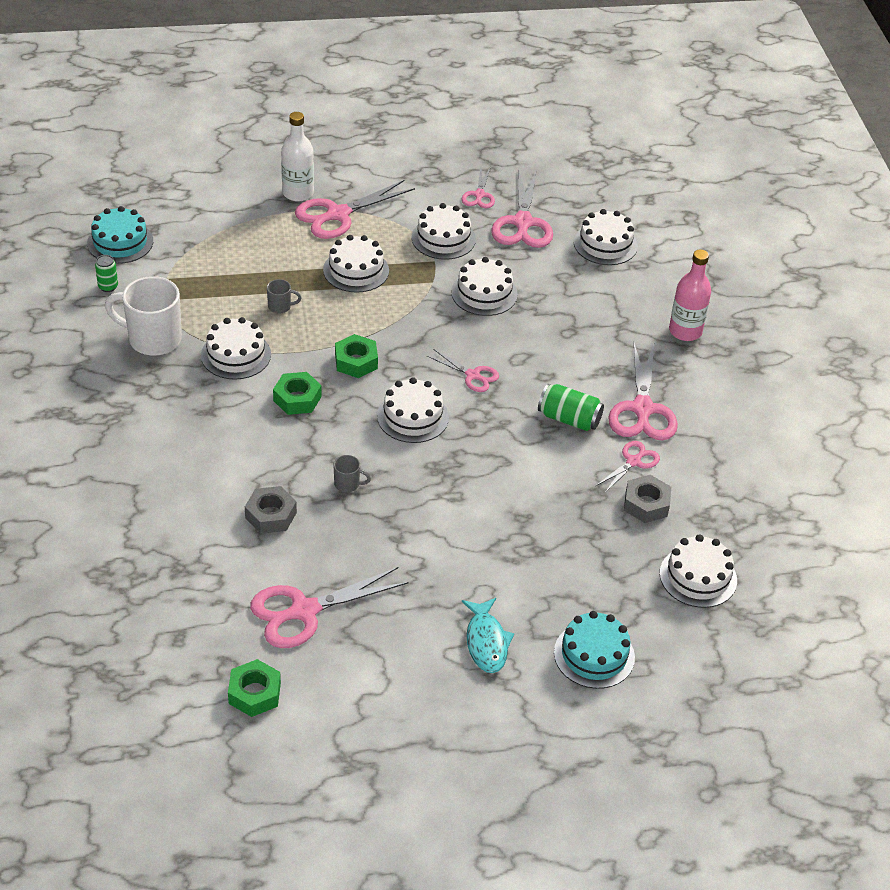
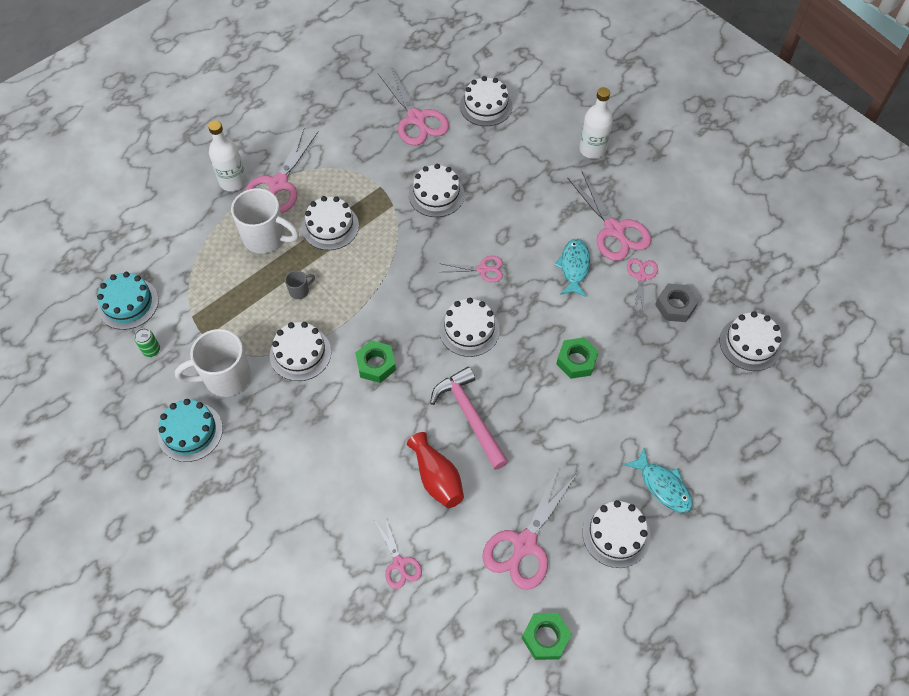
camera: 30 degrees left, 15 degrees up
(271, 515) = (437, 478): grey nut -> red vase
(288, 251) = (266, 238): none -> white mug
(348, 484) = (469, 416): grey mug -> pink hammer
(356, 361) = (392, 306): green nut -> green nut (576, 361)
(443, 238) = (371, 163): white cake -> white cake (616, 534)
(479, 195) = (367, 111): pink scissors -> pink scissors (399, 563)
(569, 419) = (574, 267): green can -> turquoise fish
(594, 655) = (736, 449): turquoise cake -> turquoise cake (190, 432)
(685, 331) = (592, 149): pink bottle -> white bottle

